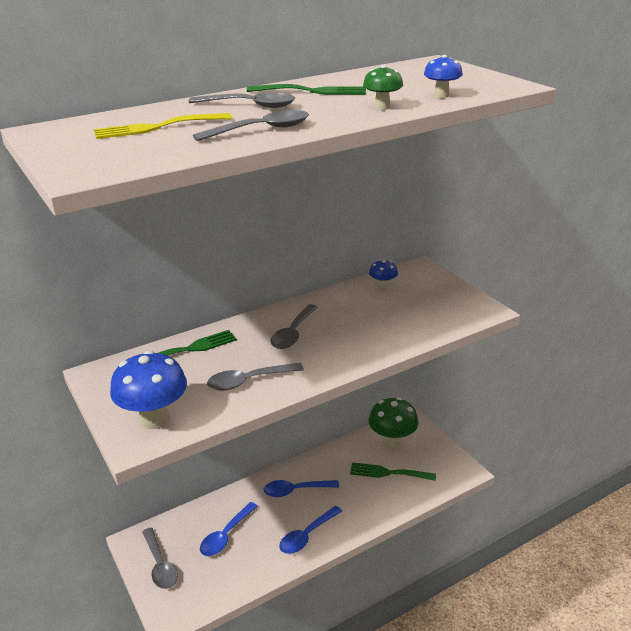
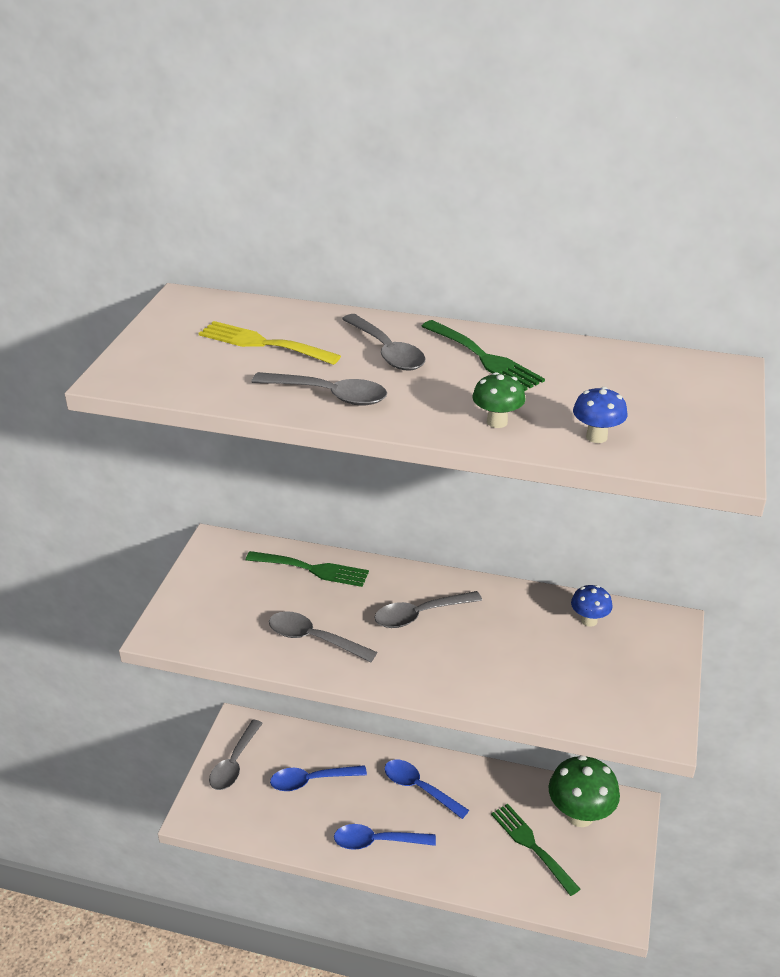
camera: 45 degrees right, 5 degrees up
(154, 419) = (200, 621): blue mushroom -> none

